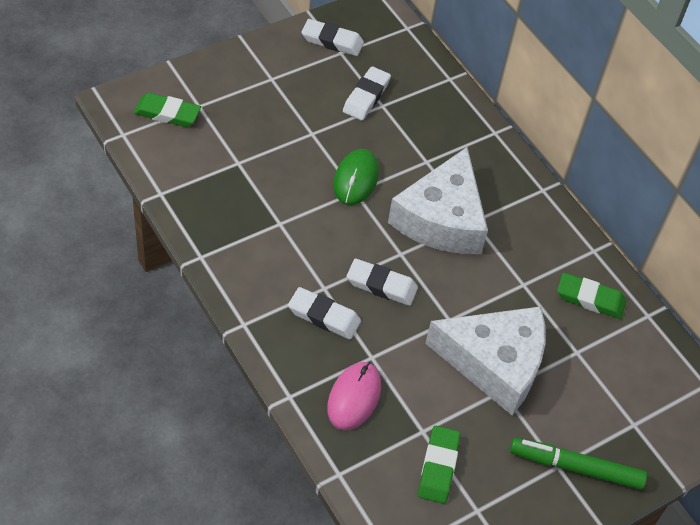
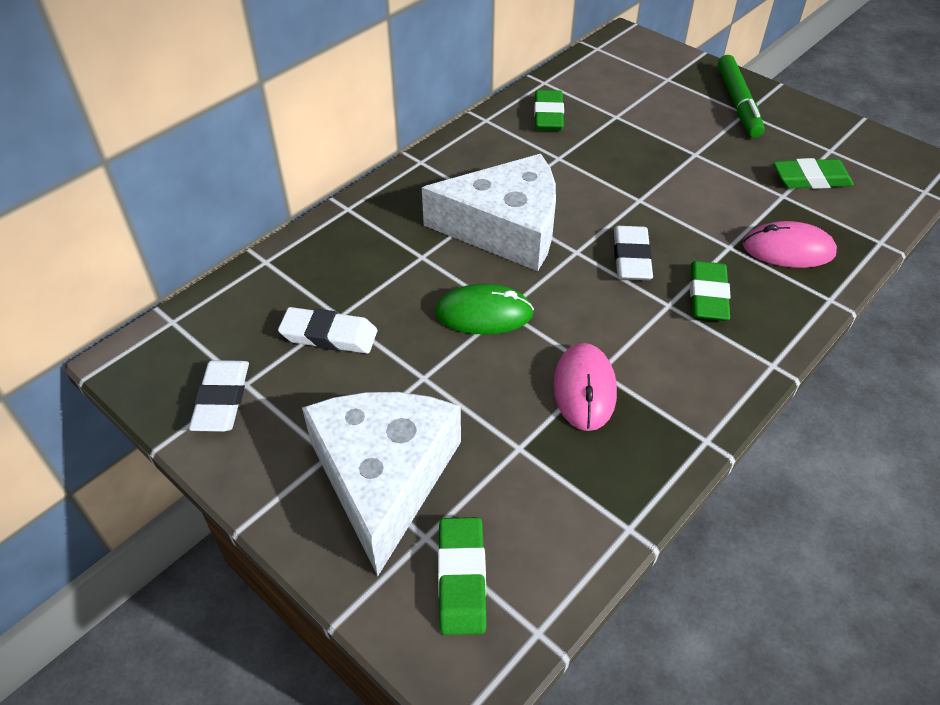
camera: 100 degrees left, 5 degrees down
(268, 210) = (584, 389): none -> pink mouse
(324, 316) = (708, 295): white eraser -> green eraser
(495, 363) = (668, 162): white cheese -> white cheese (384, 477)

